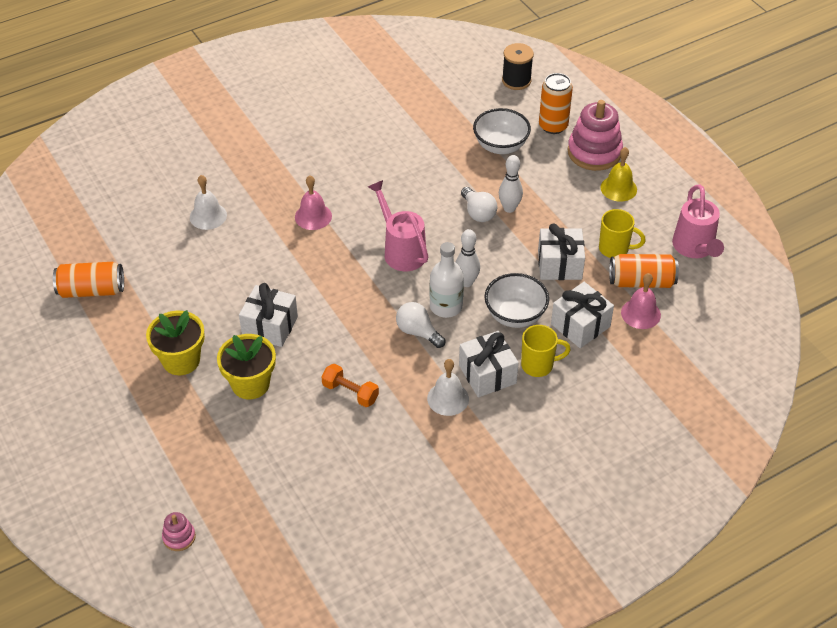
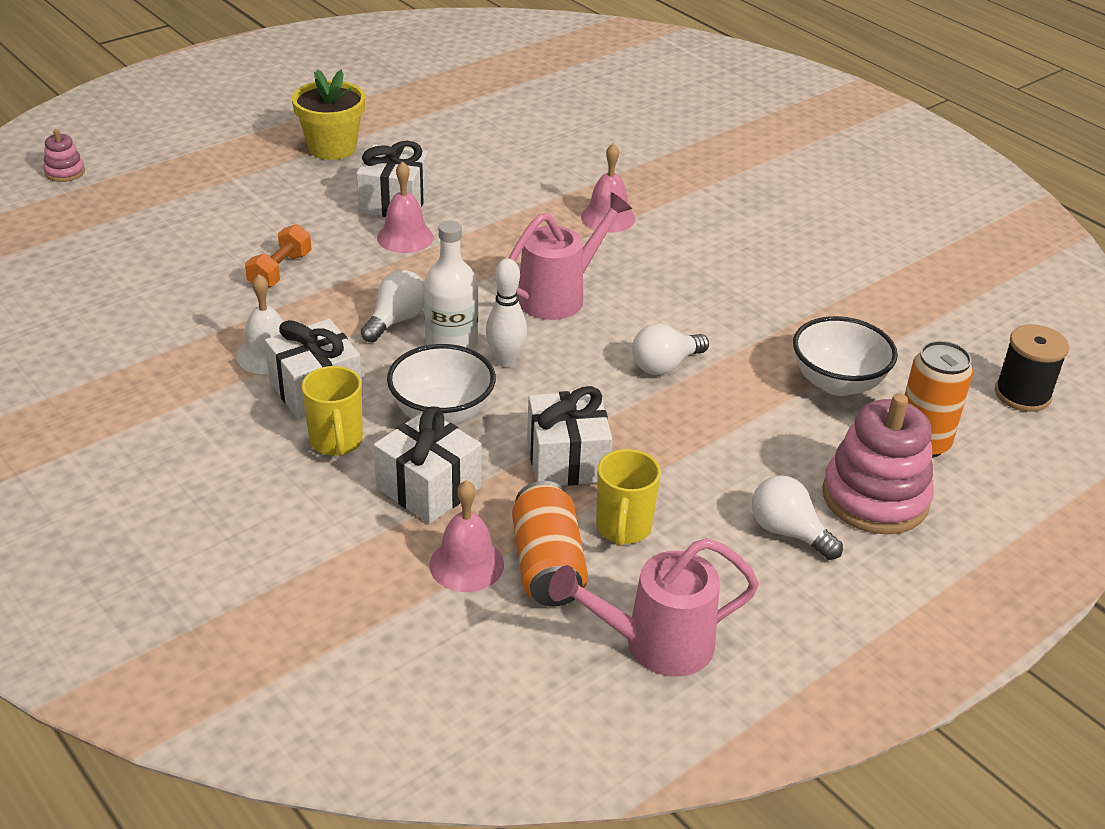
camera: 80 degrees right, 10 degrees down
(92, 290) = (438, 83): orange can -> none
(208, 216) = (583, 141): white bell -> none
(250, 384) = (295, 196): yellow flower pot -> none
(319, 323) = (405, 237): none -> pink bell
(509, 208) = (687, 398): white bowling pin -> none
(618, 188) = (788, 532): yellow bell -> white light bulb

